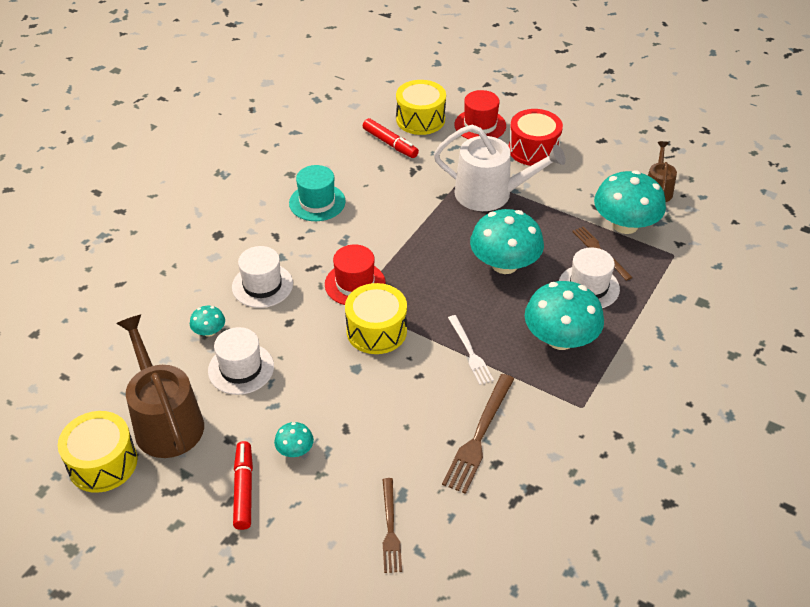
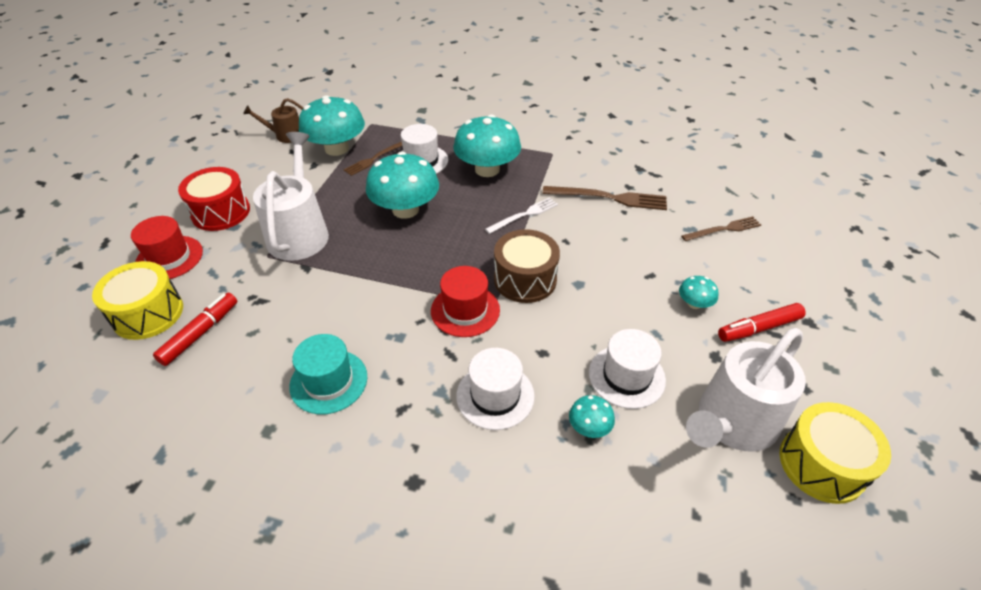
camera: 105 degrees left, 0 degrees up
(166, 421) = (732, 422): brown watering can -> white watering can
(376, 331) = (525, 279): yellow drum -> brown drum

